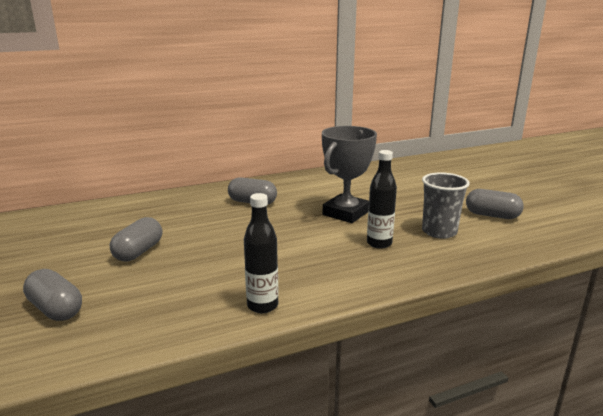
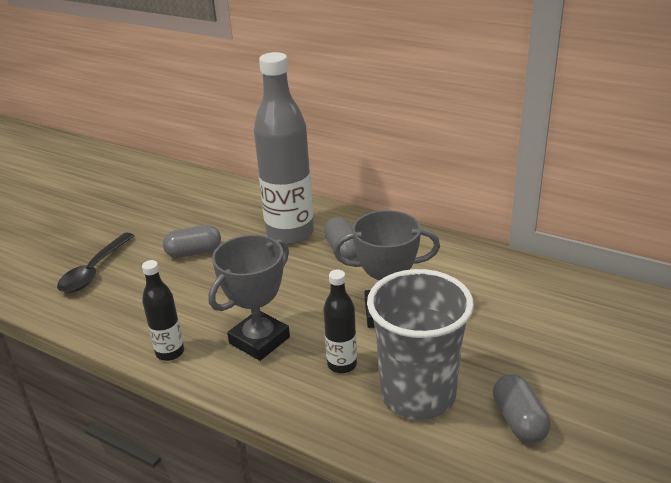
camera: 55 degrees right, 10 degrees up
(56, 309) = (94, 271): grey capsule -> black spoon
(195, 210) = (290, 233): none -> grey bottle
(308, 262) = (259, 340): none -> grey trophy
(439, 232) = (418, 394): grey cup -> grey cup, size x1.68

